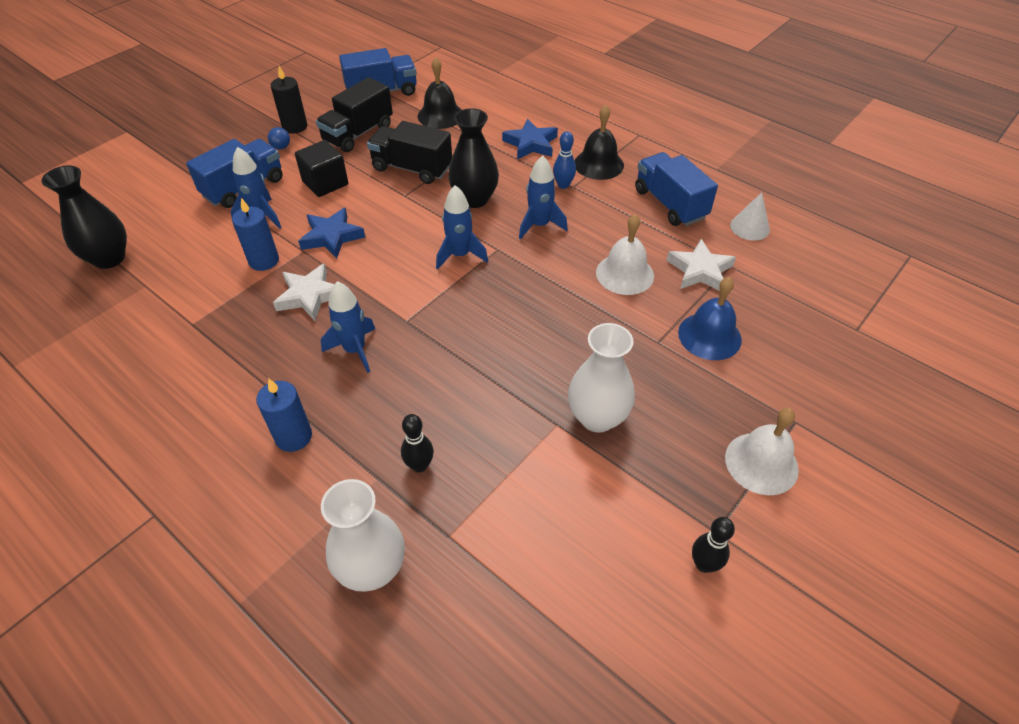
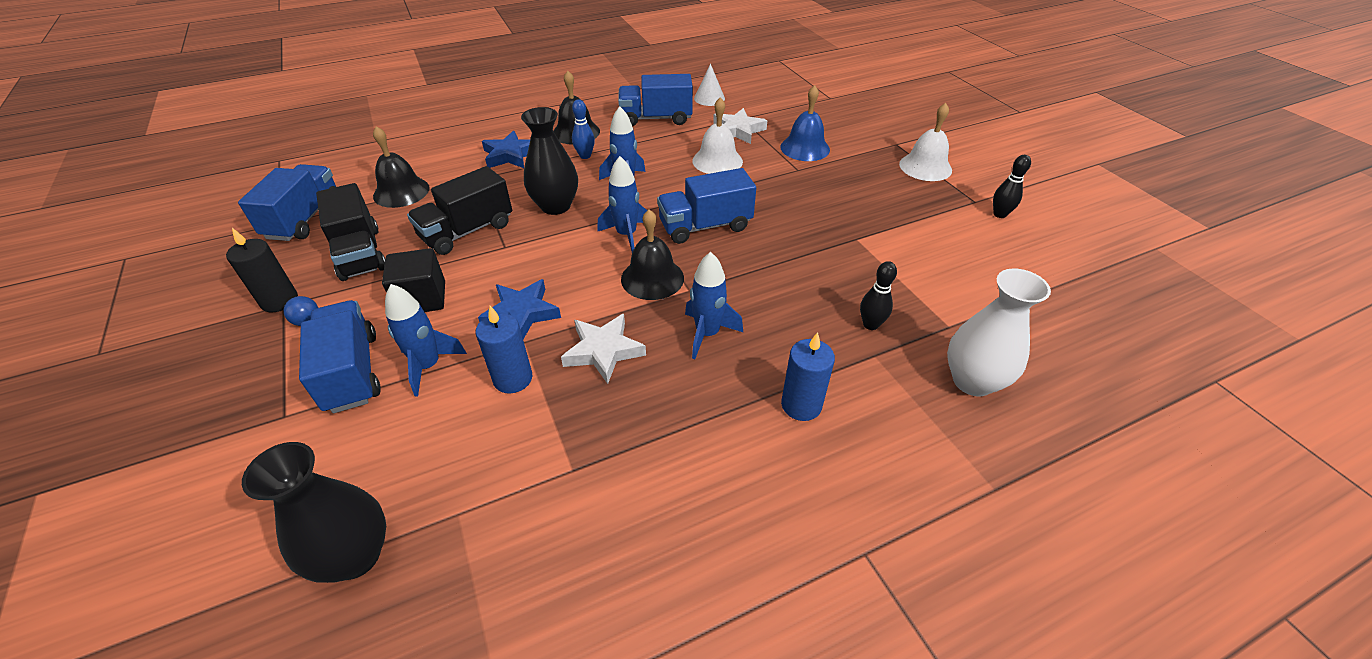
camera: 65 degrees left, 5 degrees down
(409, 292) = (652, 278): none -> black bell
(505, 301) = (705, 226): none -> blue truck
(597, 417) = (858, 218): white vase -> none

